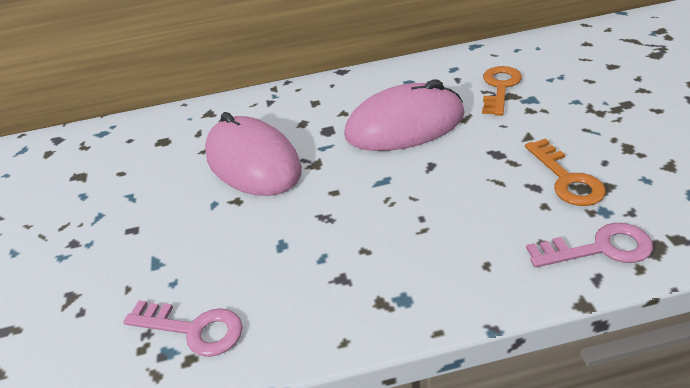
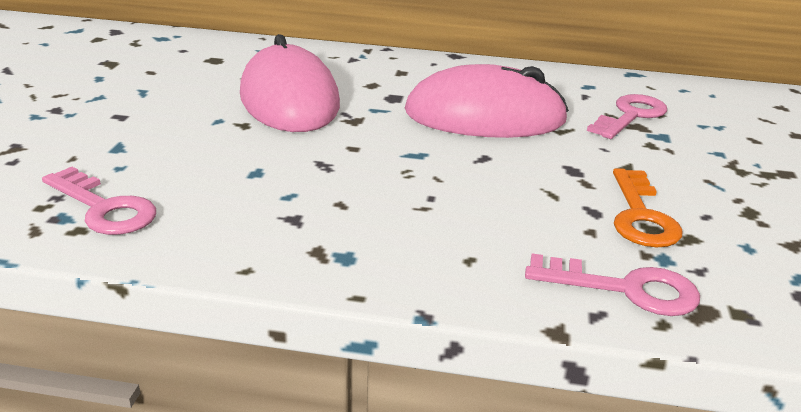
camera: 15 degrees right, 10 degrees down
(500, 87) = (631, 116): orange key -> pink key

